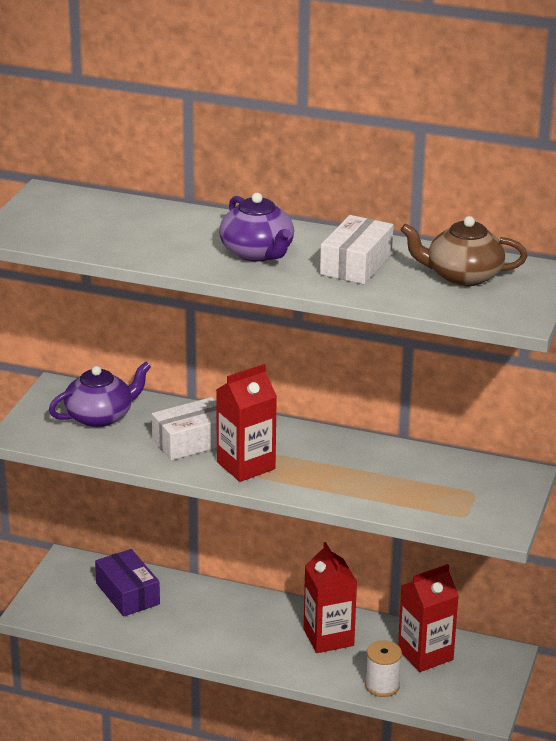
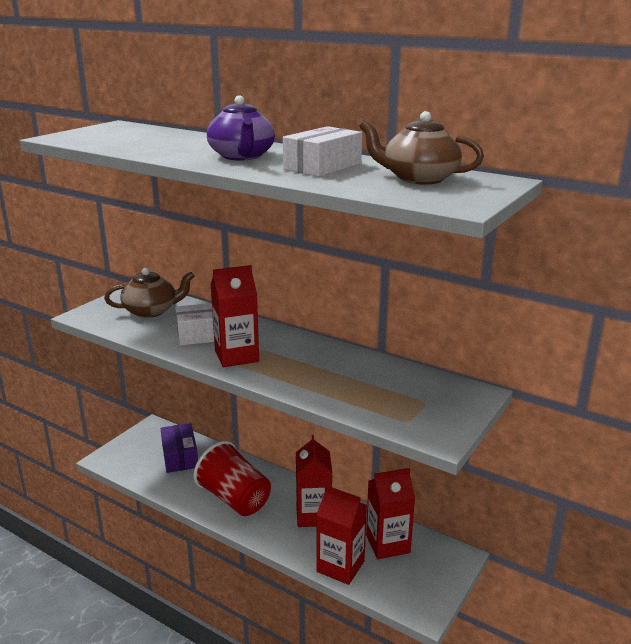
camera: 15 degrees right, 5 degrees down
(100, 416) = (151, 311): purple teapot -> brown teapot
(226, 634) = (235, 499): none -> red cup
(382, 686) = (340, 566): white spool -> red carton

